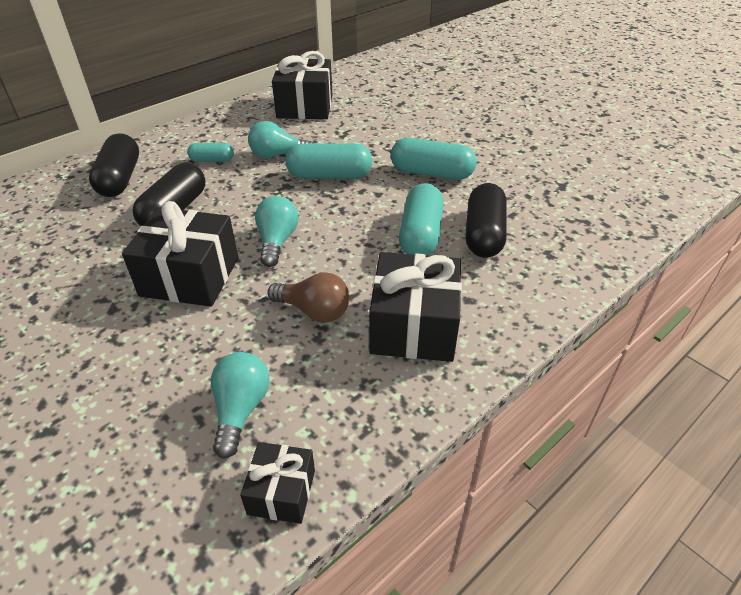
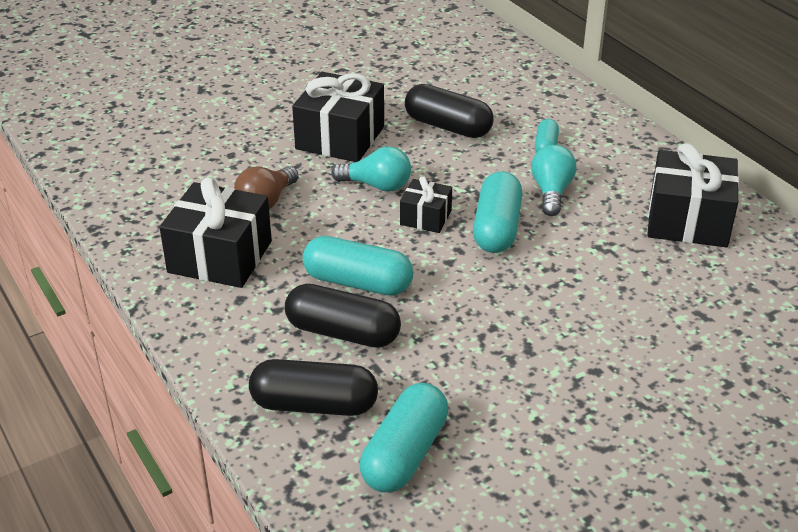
camera: 100 degrees right, 5 degrees down
(120, 179) = (514, 94): black capsule -> black capsule (314, 405)
(241, 410) = (176, 162): turquoise light bulb -> none
(281, 492) = (98, 178): black gift -> black gift (425, 217)
(431, 173) = (487, 313): turquoise capsule -> turquoise capsule (405, 454)

